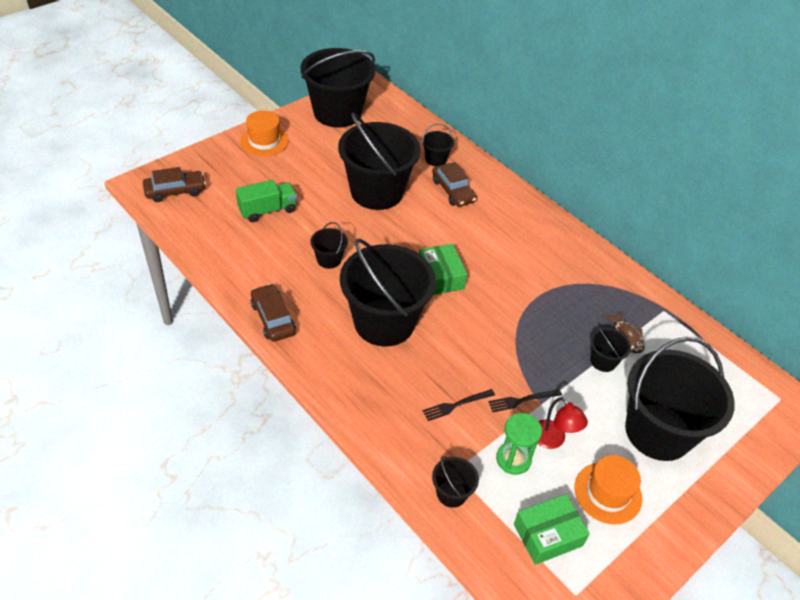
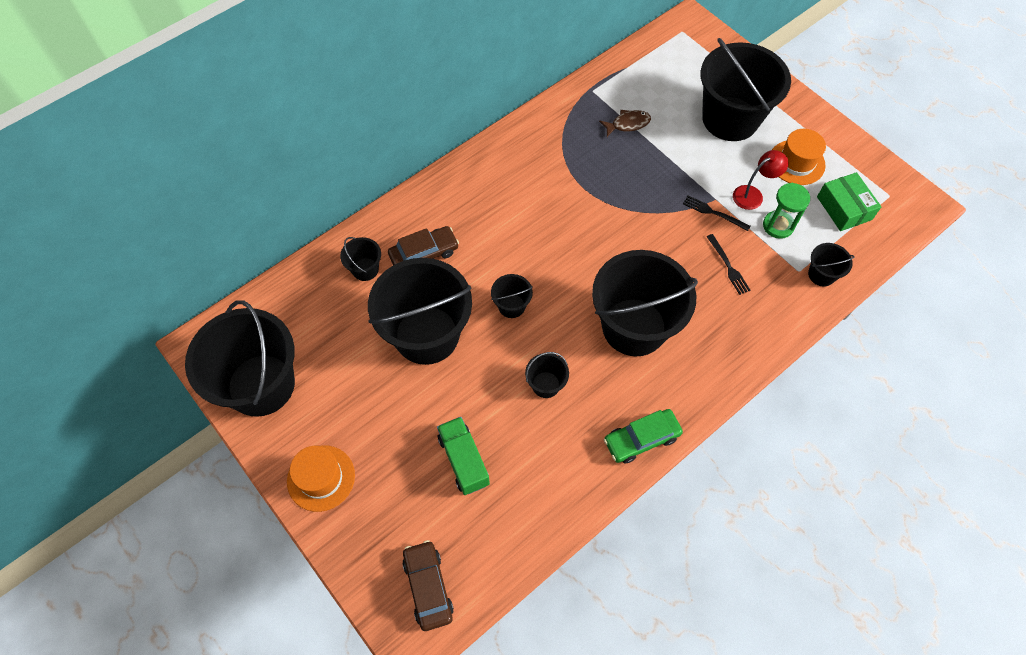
camera: 85 degrees left, 15 degrees up
(273, 318) = (641, 439): brown car -> green car
(440, 276) = (563, 272): green box -> none
(522, 400) = (714, 213): black fork -> black fork turned 135 degrees clockwise
(603, 361) = (659, 146): black bucket -> black bucket (511, 306)

